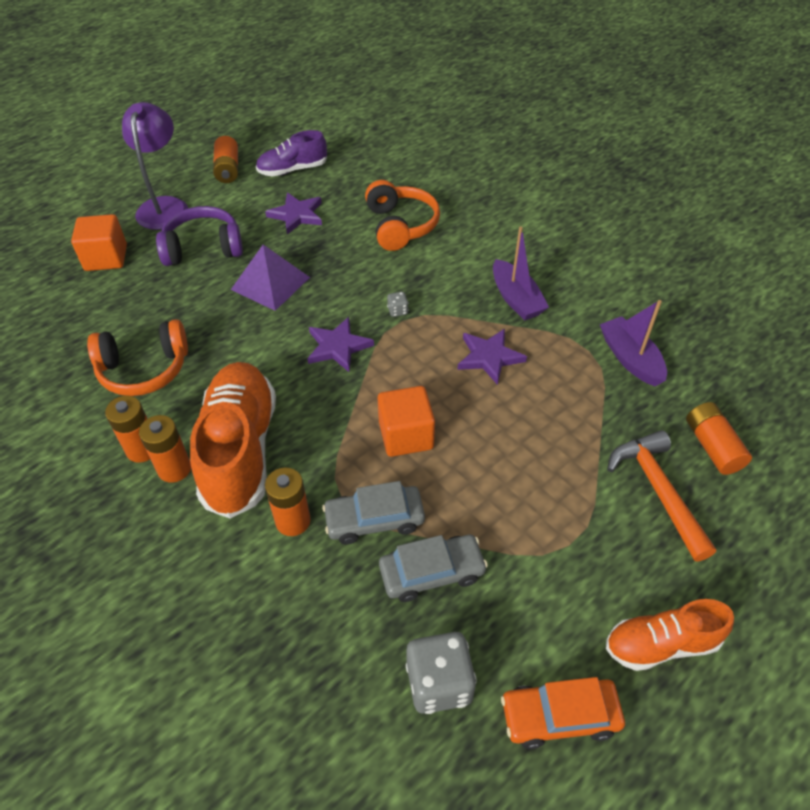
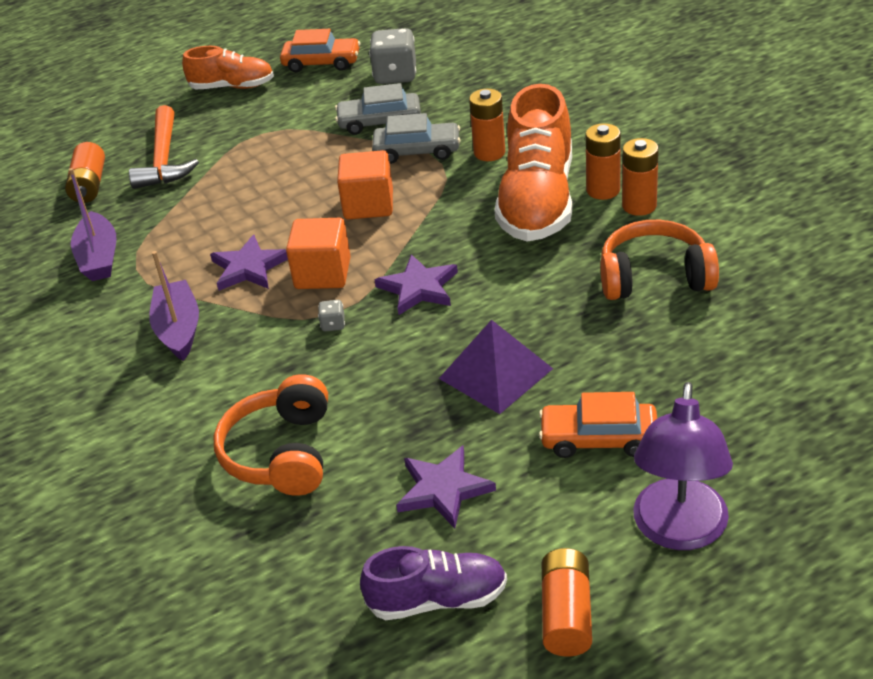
camera: 165 degrees left, 10 degrees down
(106, 258) = (754, 433): orange cube -> orange cube (323, 274)
(203, 248) = (599, 438): purple headphones -> orange car

